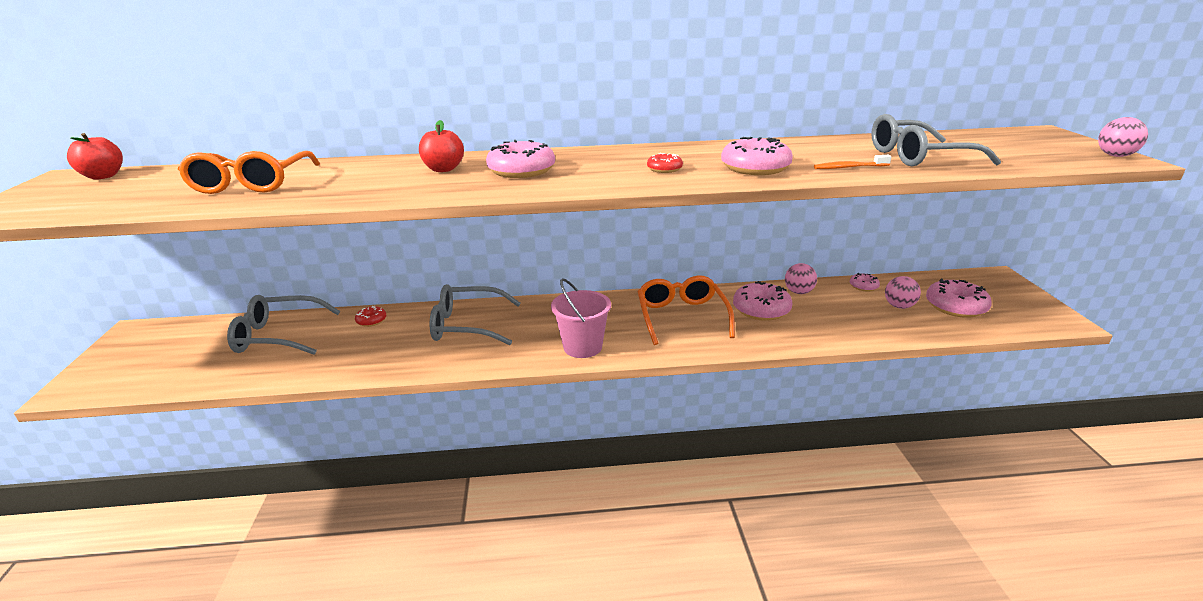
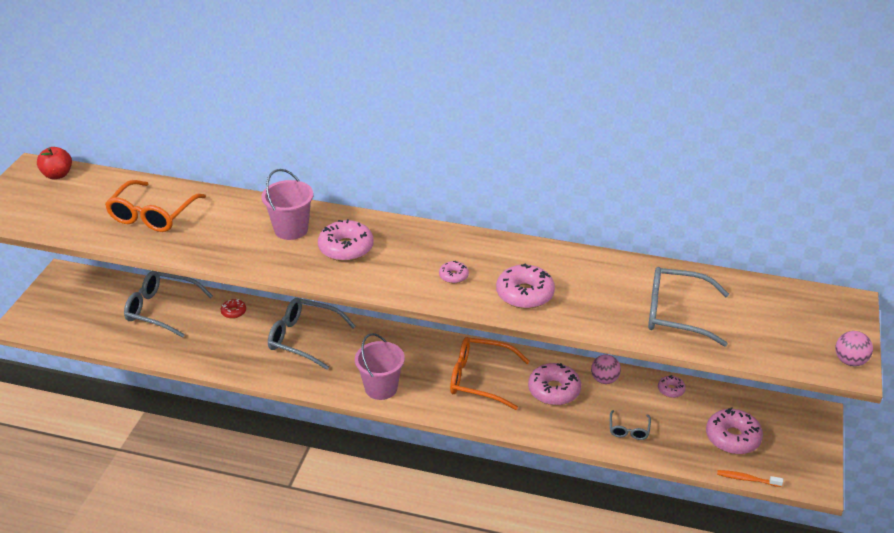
camera: 20 degrees right, 10 degrees up
(443, 169) = (291, 229): red apple -> pink bucket
(664, 169) = (453, 276): red donut -> pink donut
(682, 317) = (480, 379): orange glasses -> orange glasses turned 90 degrees counterclockwise
(849, 167) = (599, 315): orange toothbrush -> orange toothbrush (747, 479)
(861, 322) = (629, 430): none -> grey glasses
(899, 306) = (680, 422): pink ball -> none

